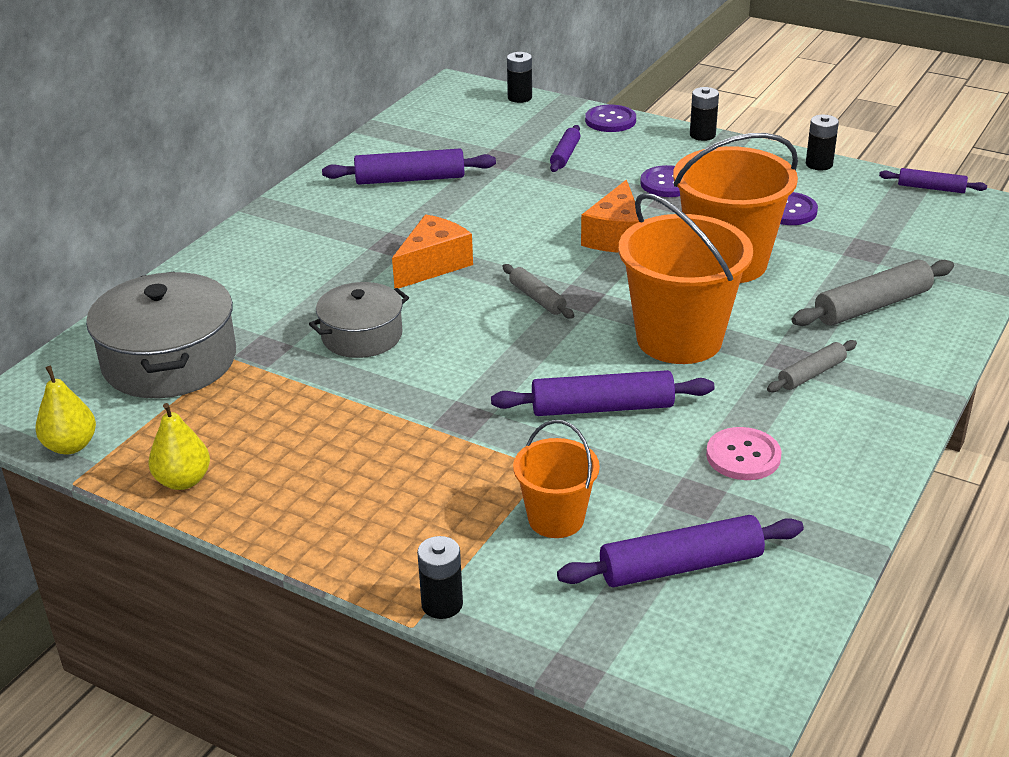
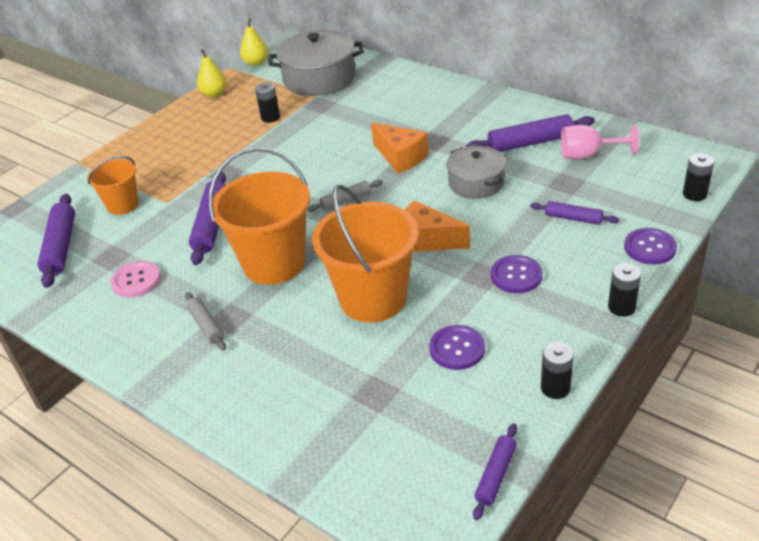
camera: 100 degrees right, 5 degrees up
(362, 336) = (323, 135): grey pot -> grey pot (476, 183)
(410, 179) = (530, 143): purple rolling pin -> purple rolling pin turned 75 degrees clockwise
(441, 146) = (588, 155): none -> pink goblet
(442, 604) = (85, 170): black battery -> black battery (270, 117)
(872, 306) = (283, 378): grey rolling pin -> none

